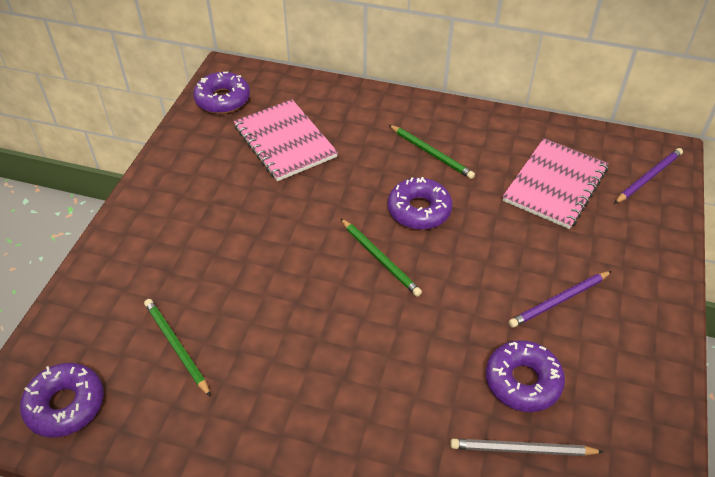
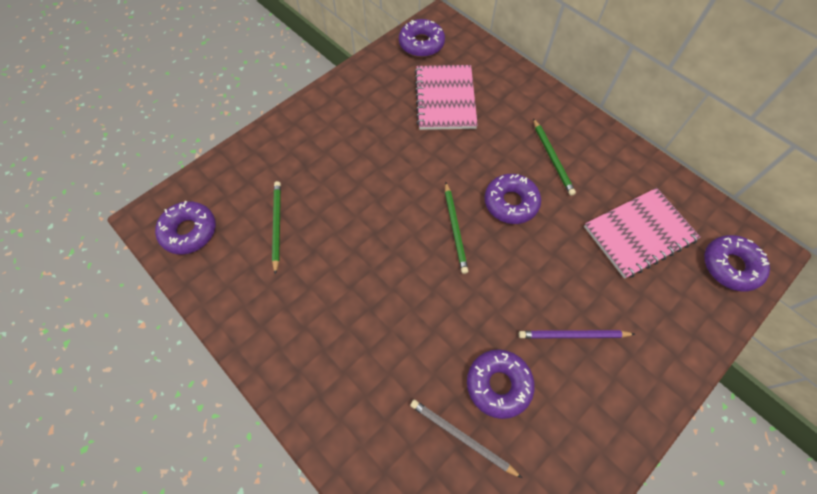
camera: 30 degrees right, 15 degrees up
(648, 177) = (730, 266): purple pencil -> purple donut

